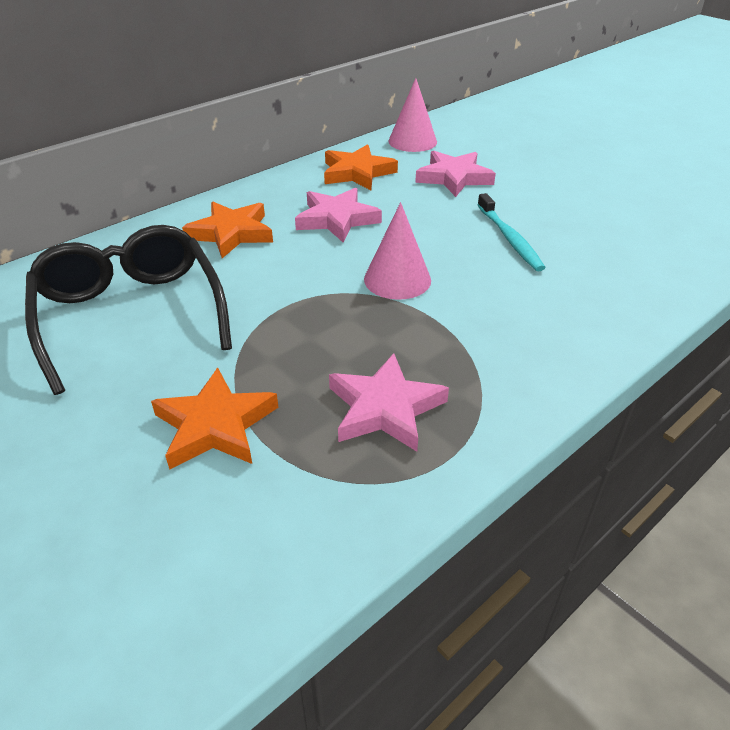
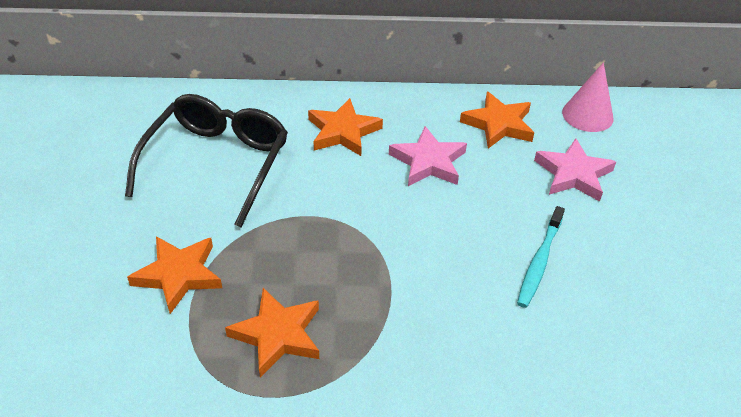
camera: 40 degrees right, 5 degrees up
(385, 408) = (277, 335): pink star -> orange star
(397, 279) = (406, 243): pink cone -> none

